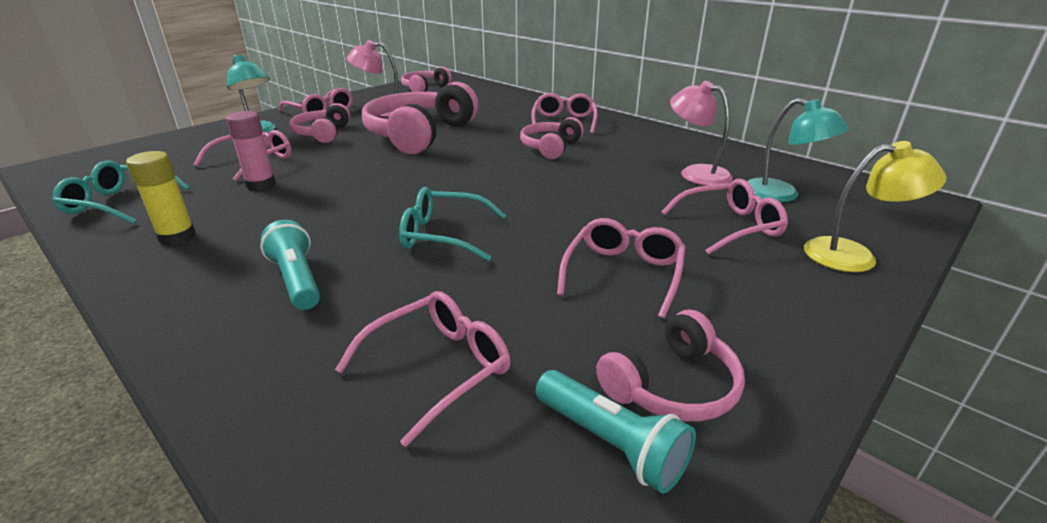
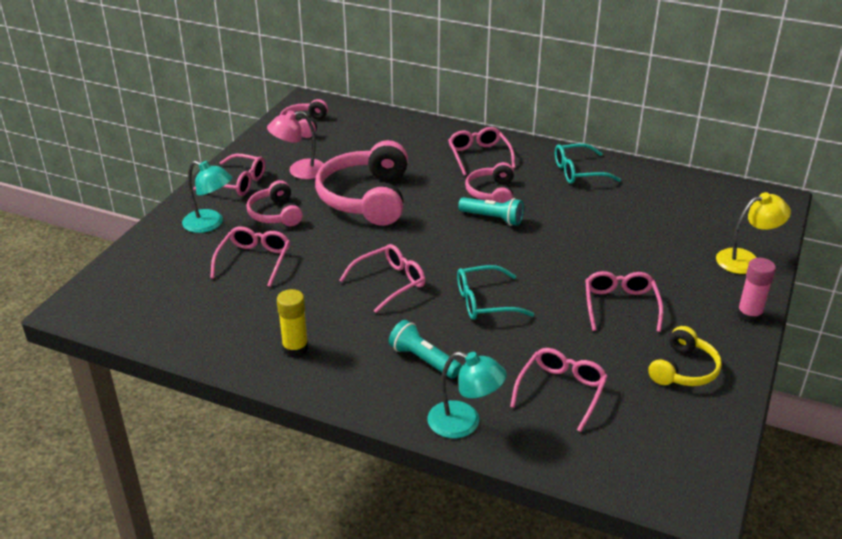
camera: 20 degrees left, 5 degrees up
(119, 203) = (202, 330): turquoise glasses -> turquoise glasses (579, 172)
(261, 184) = (295, 286): pink glue stick -> pink glue stick (749, 315)
(611, 443) = (670, 404): turquoise flashlight -> turquoise flashlight (493, 218)
(672, 385) = (683, 369): pink headphones -> yellow headphones
(696, 173) = (619, 201): pink lamp -> none
(729, 226) = (665, 251): pink glasses -> pink glasses (389, 283)
(781, 195) = (686, 213): turquoise lamp -> turquoise lamp (464, 423)

